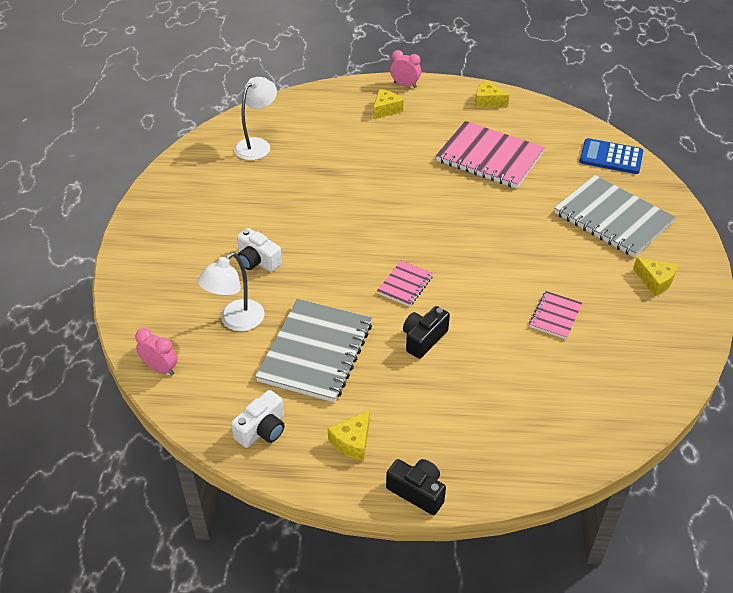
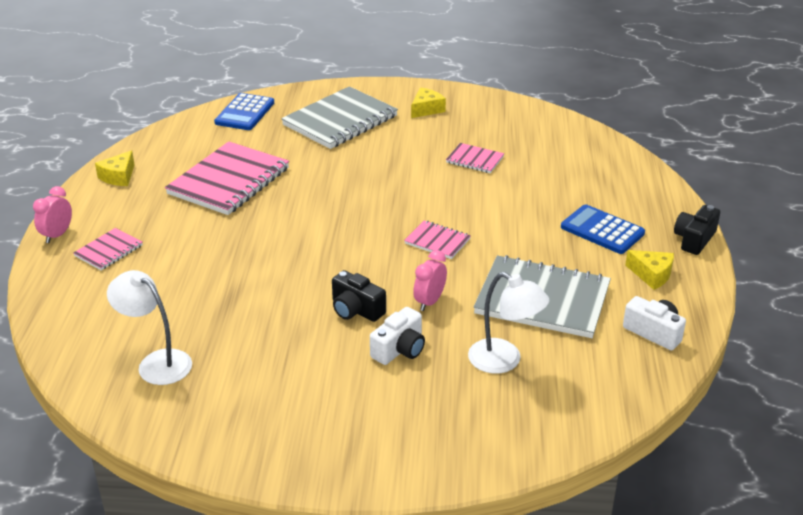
camera: 90 degrees left, 10 degrees down
(160, 368) = (588, 418): pink clock -> pink clock (429, 302)
(386, 109) = (109, 251): yellow cheese -> pink notebook
(423, 339) = (513, 232): black camera -> black camera (356, 310)
(430, 410) = (602, 230): none -> blue calculator

